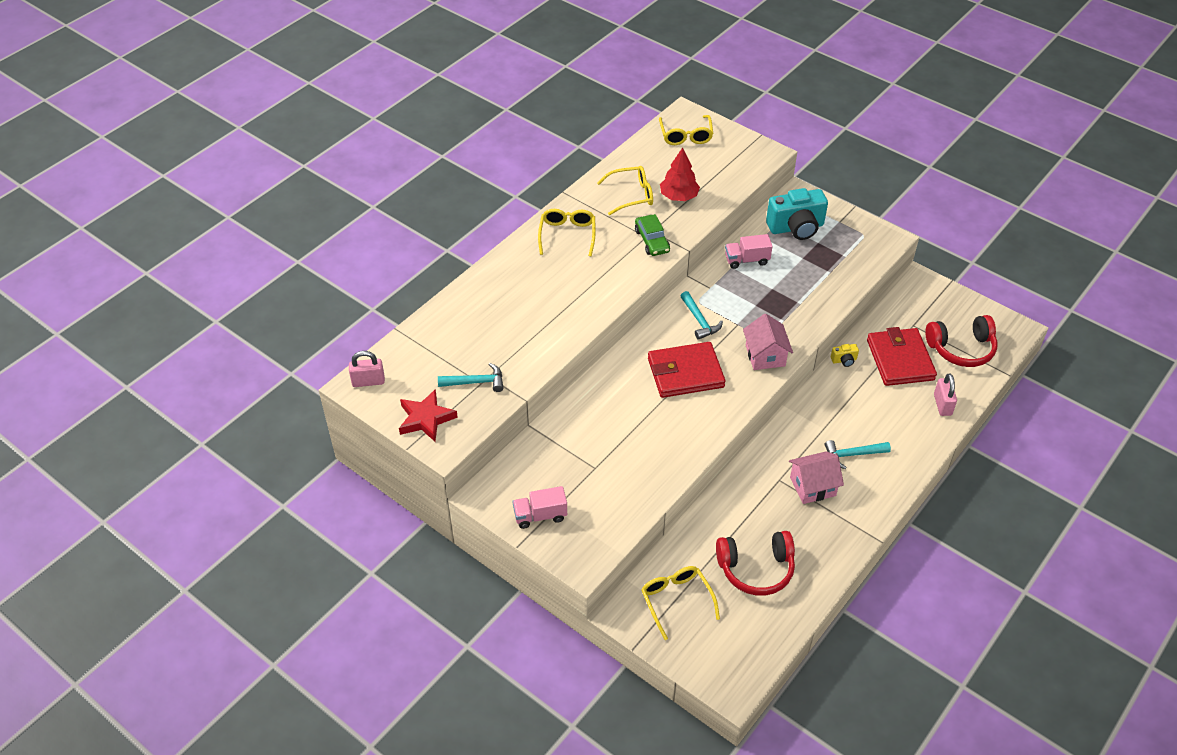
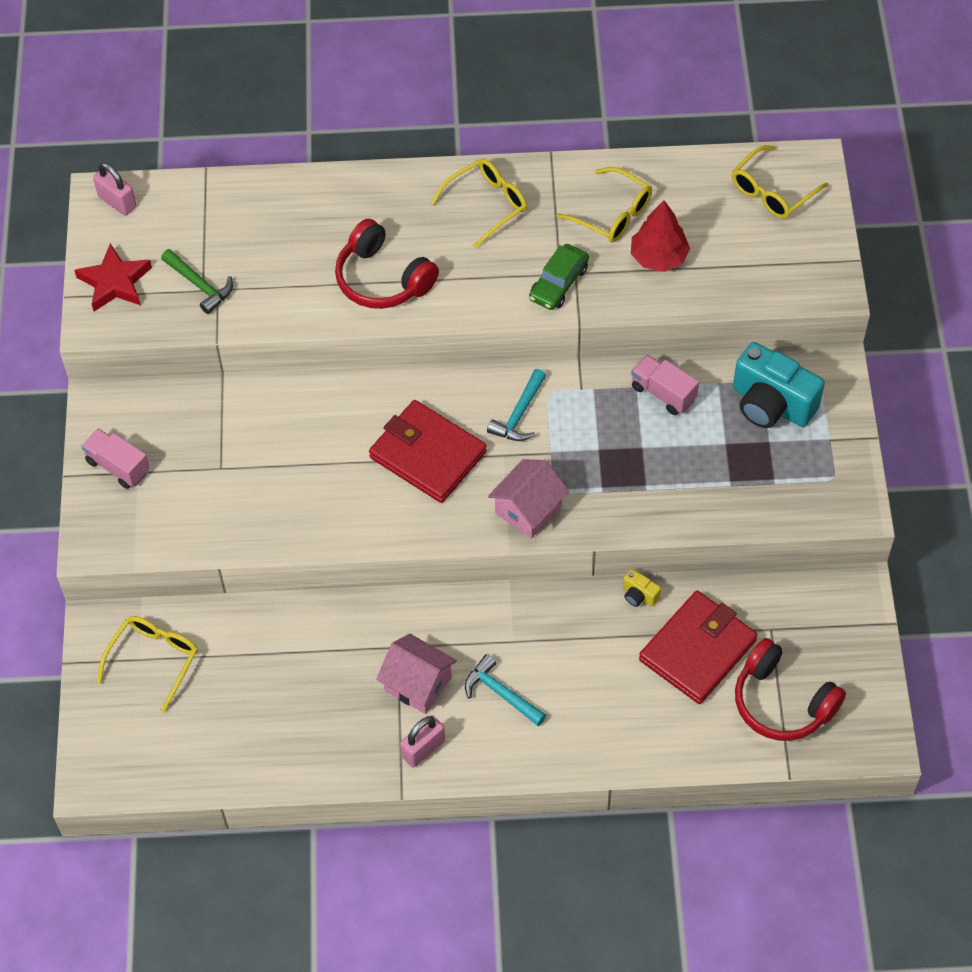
camera: 50 degrees right, 10 degrees up
(476, 382) = (200, 285): turquoise hammer -> green hammer
(756, 569) = (257, 703): red headphones -> red headphones (382, 279)
(942, 405) = (667, 736): pink padlock -> pink padlock (423, 749)

